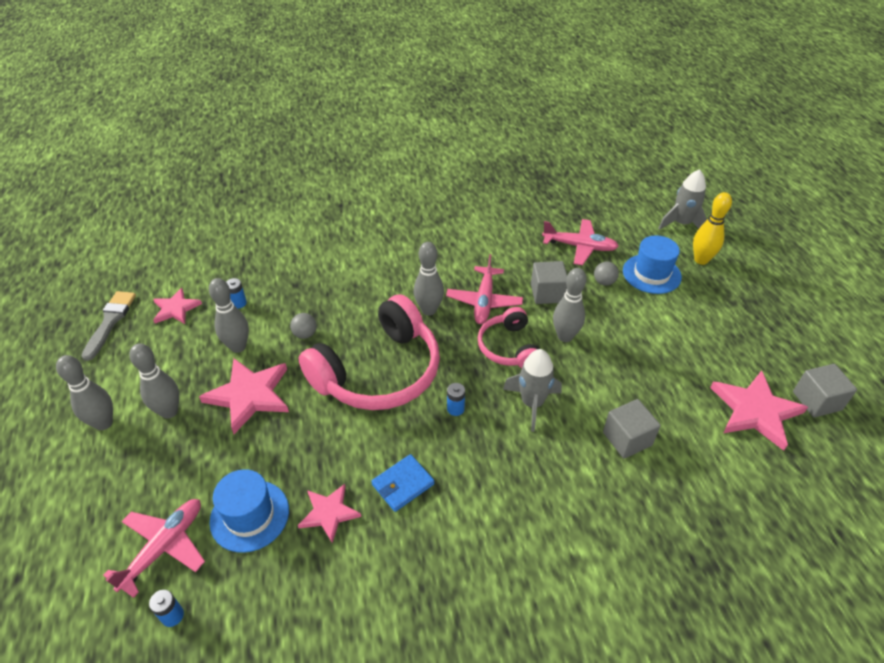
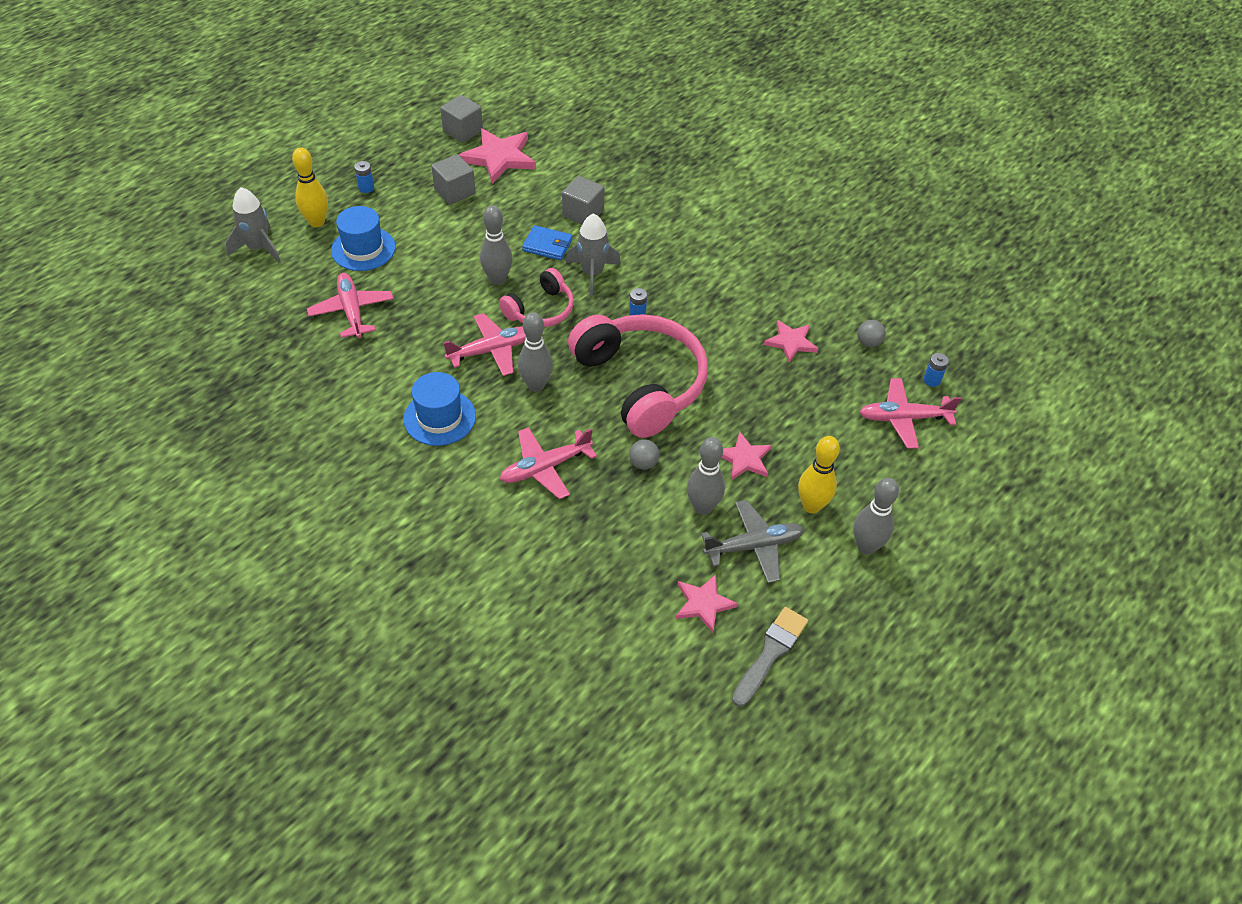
camera: 125 degrees left, 5 degrees up
(110, 322) = (770, 653): grey brush -> grey brush turned 150 degrees clockwise
(169, 411) = (811, 506): grey bowling pin -> yellow bowling pin
(181, 357) = (754, 546): none -> grey plane
(239, 303) = (649, 550): blue battery -> blue battery (366, 188)
(249, 395) = (744, 459): pink star -> pink star, size x0.61
(249, 515) = (836, 385): blue hat -> blue hat (439, 417)
(351, 284) = (545, 468): none -> pink plane
(379, 372) = (641, 383): pink headphones -> pink headphones turned 45 degrees clockwise
(403, 484) = (731, 314): blue wallet -> blue wallet (547, 245)
(547, 293) = (446, 310): grey cube -> grey cube (455, 191)
(604, 282) = (399, 277): grey ball -> grey ball (868, 343)

